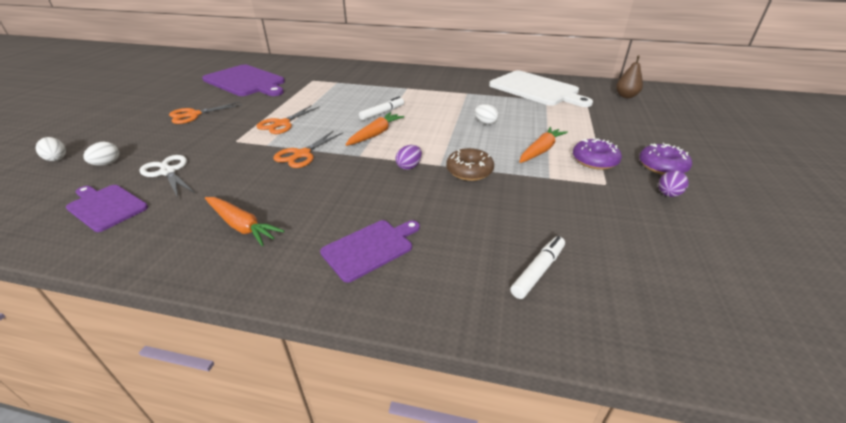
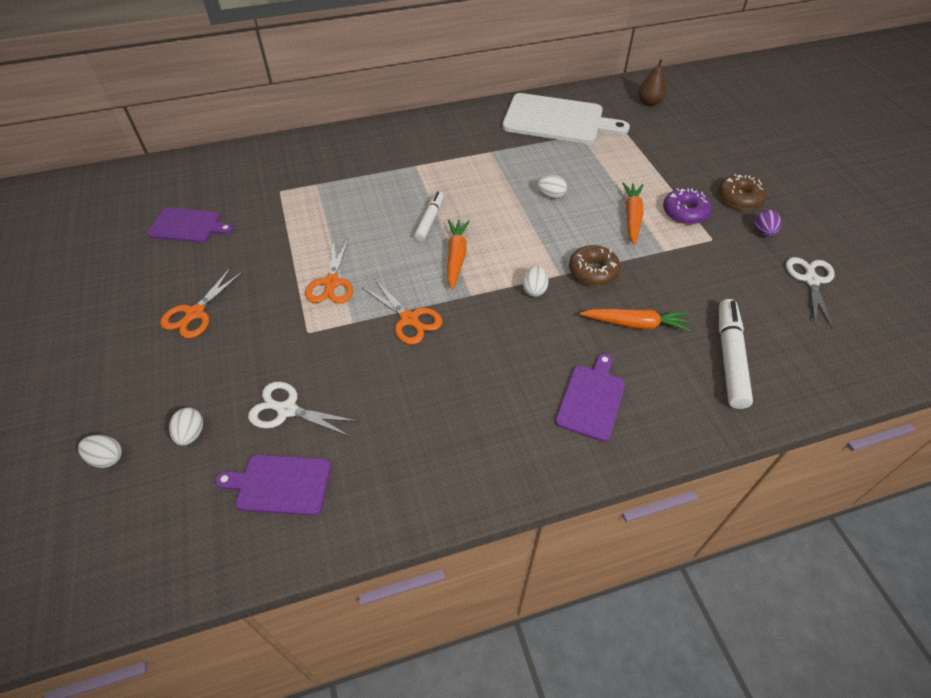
camera: 30 degrees left, 15 degrees up
(241, 225) = (454, 434): orange carrot -> orange carrot (635, 324)
(246, 81) = (188, 225): purple cutting board -> purple cutting board, size x0.56
(302, 154) = (409, 319): orange scissors -> orange scissors turned 45 degrees counterclockwise
(409, 167) = (534, 289): purple egg -> white egg
(538, 271) = (729, 358): white marker -> white marker, size x1.56
(662, 166) = (739, 198): purple donut -> brown donut
(696, 245) = (811, 280): none -> white scissors

